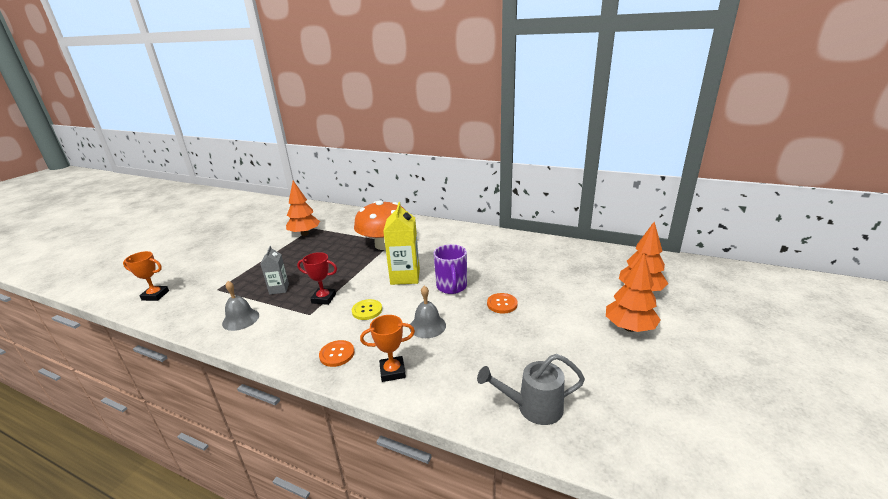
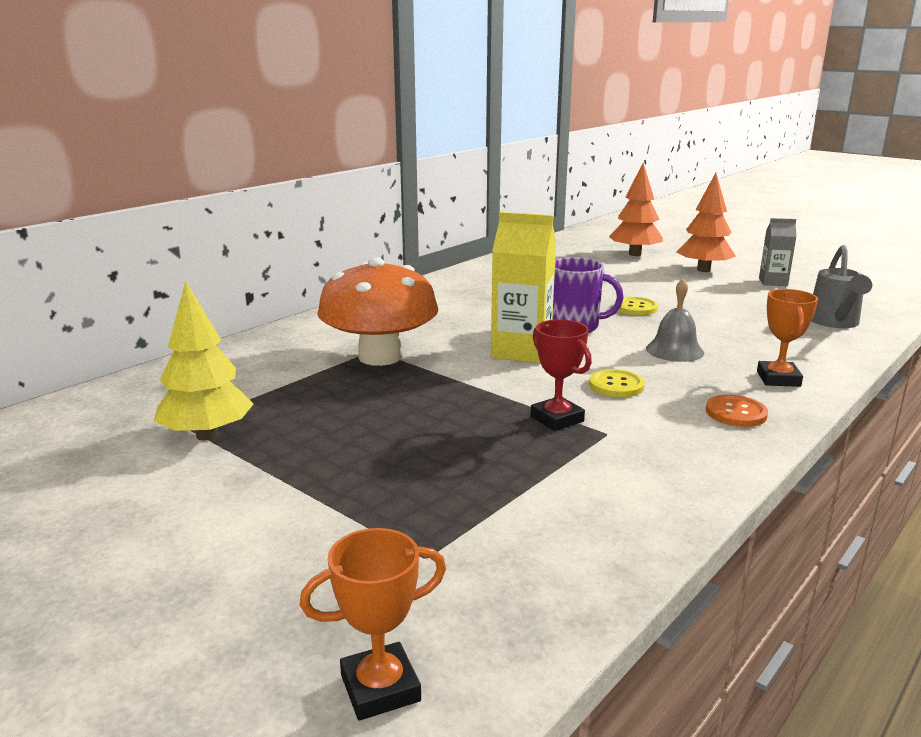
camera: 75 degrees left, 5 degrees down
(155, 295) = (380, 688): orange trophy -> orange trophy turned 45 degrees clockwise
(241, 319) = (597, 509): grey bell -> none
(279, 289) = (486, 466): grey carton -> grey carton (773, 282)
(304, 233) = (207, 435): orange tree -> yellow tree
(324, 298) = (557, 419): red trophy -> red trophy turned 60 degrees counterclockwise
(502, 304) = (635, 308): orange button -> yellow button

